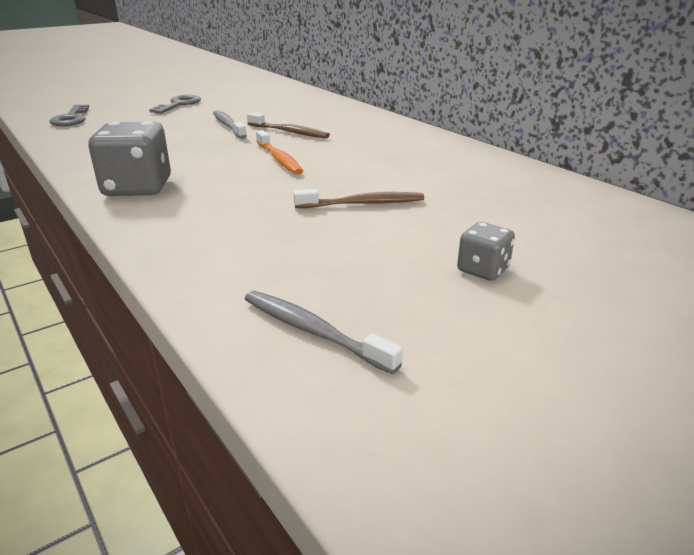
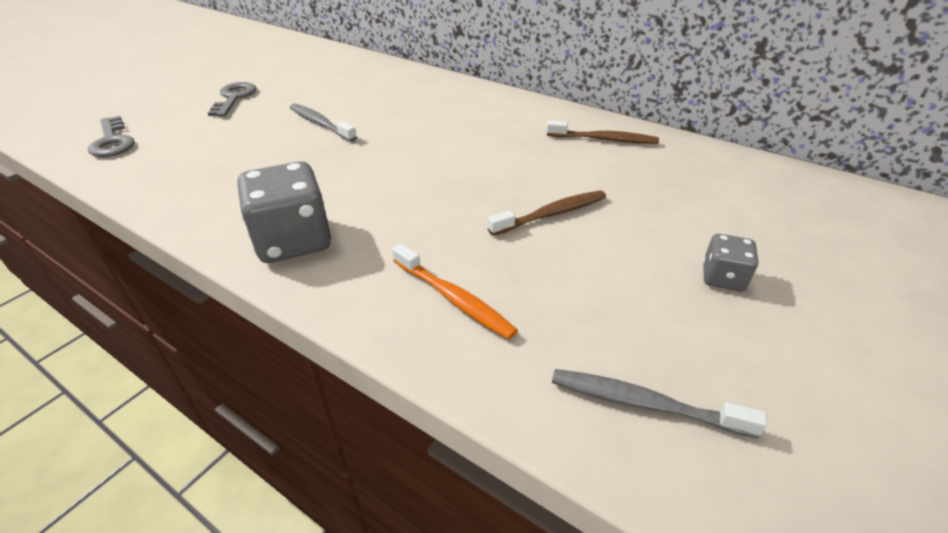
camera: 20 degrees left, 10 degrees up
(279, 159) = (417, 165): orange toothbrush -> orange toothbrush (454, 298)
(289, 132) = (395, 123): brown toothbrush -> brown toothbrush (604, 139)

